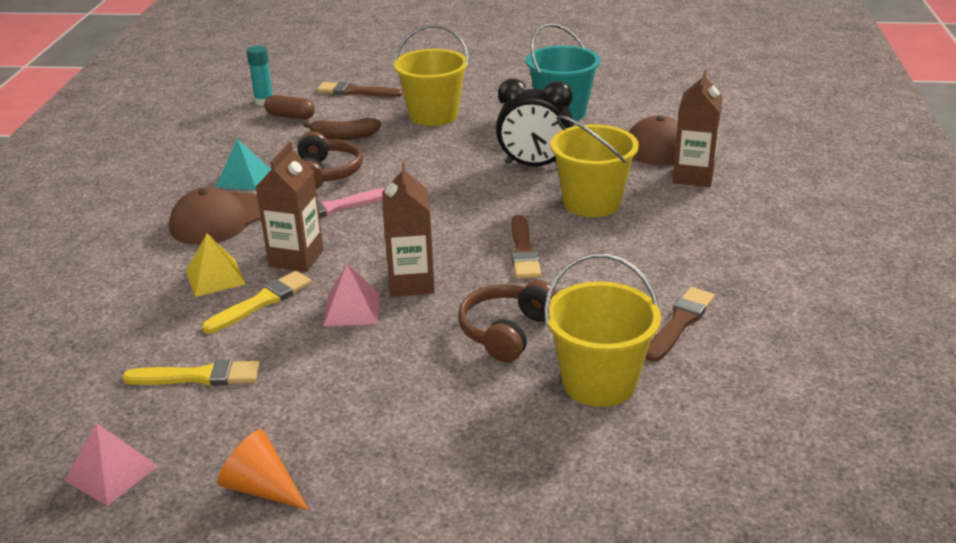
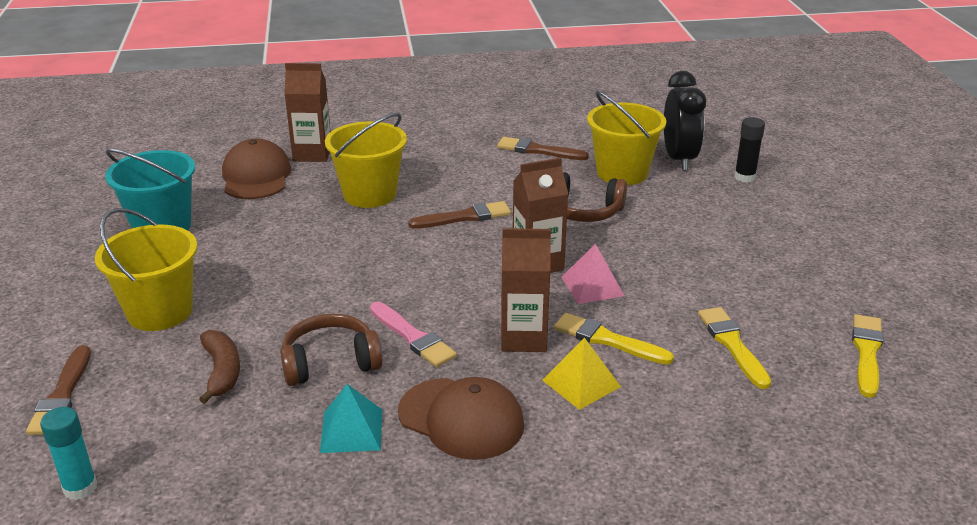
camera: 105 degrees left, 0 degrees up
(111, 473) = (867, 352): pink pyramid -> yellow brush
(261, 488) = (819, 279): orange cone -> none
(290, 116) = (147, 440): brown capsule -> none
(534, 165) = (296, 229): black clock -> black clock (679, 159)
(554, 506) = (744, 177): none -> black glue stick

